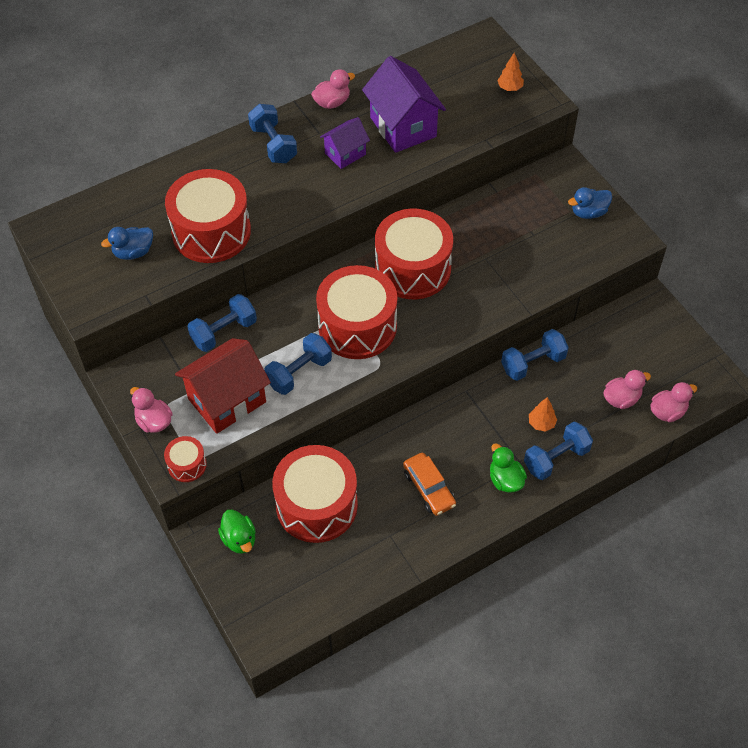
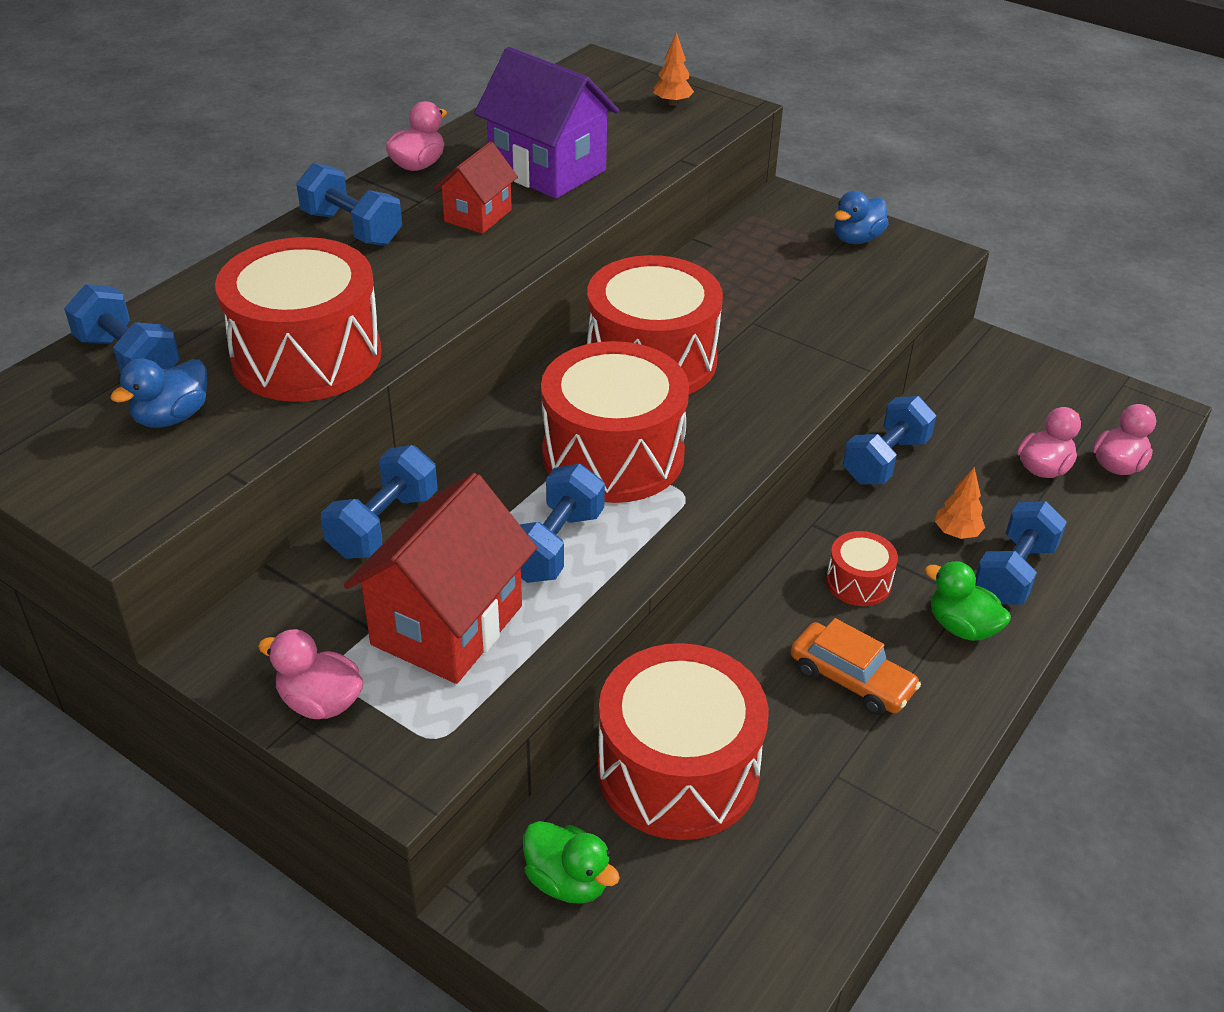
camera: 25 degrees left, 15 degrees down
(127, 207) = (129, 359): none -> blue dumbbell
(187, 465) = (426, 755): red drum -> red drum (858, 582)
(345, 154) = (478, 216): purple house -> red house

